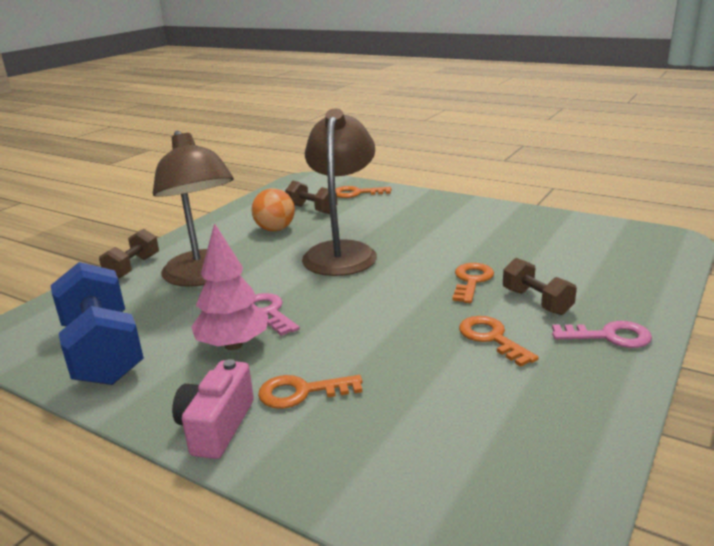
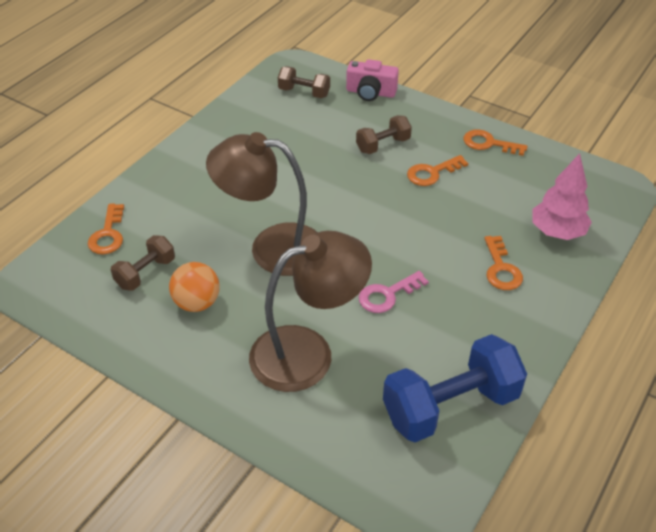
camera: 90 degrees left, 20 degrees up
(133, 267) = (273, 425): brown dumbbell -> brown dumbbell (304, 92)
(216, 426) = (543, 311): pink camera -> pink camera (370, 92)
(233, 345) = (440, 313): pink tree -> pink tree (557, 232)
(471, 281) = (345, 172): orange key -> orange key (489, 143)
(609, 336) = (431, 124): pink key -> none

